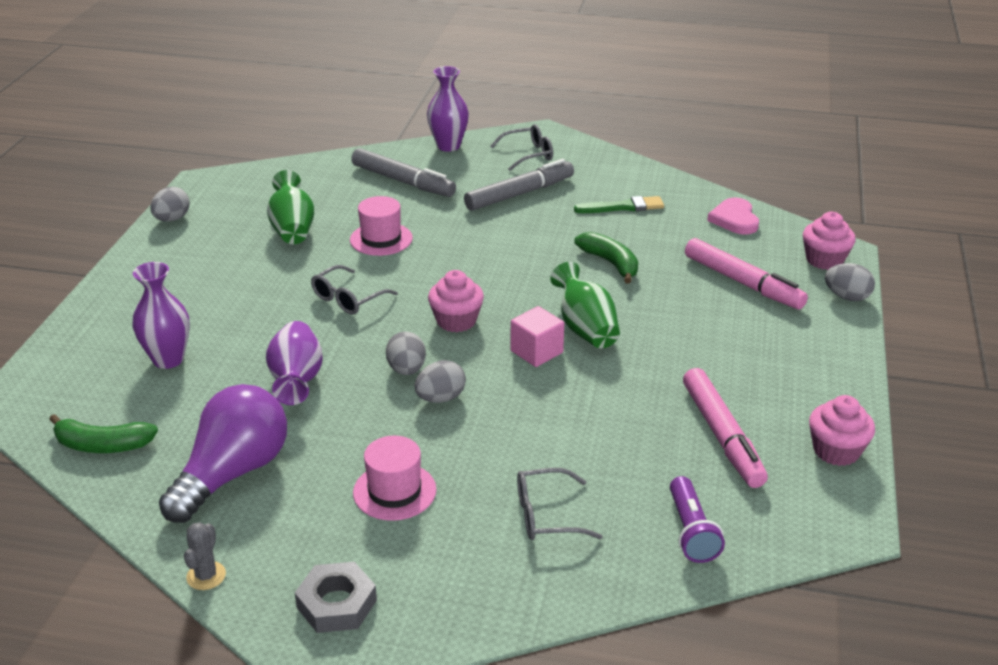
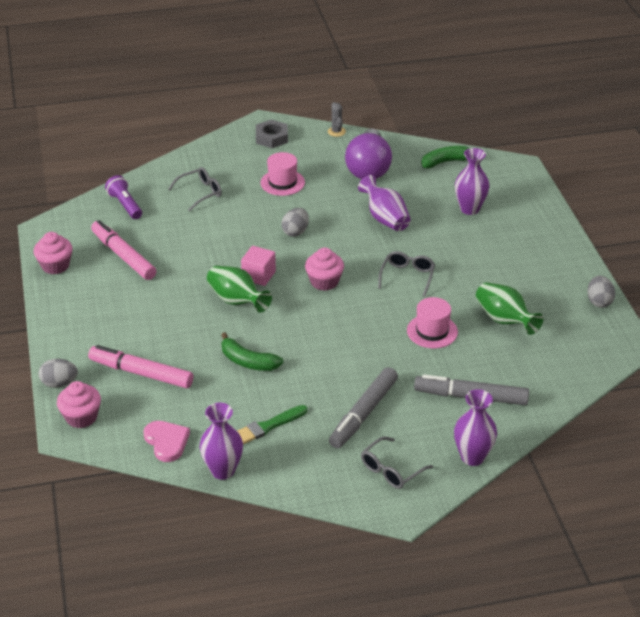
camera: 155 degrees right, 5 degrees up
(406, 370) = (328, 242): grey egg -> none
(686, 188) = (223, 470): none -> purple vase

